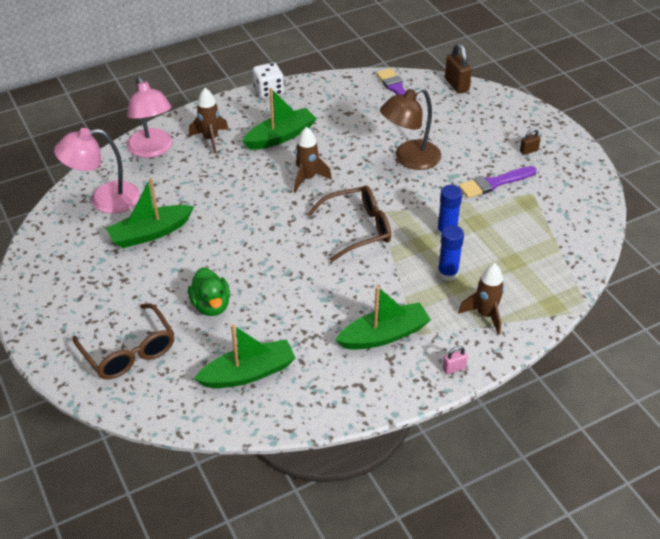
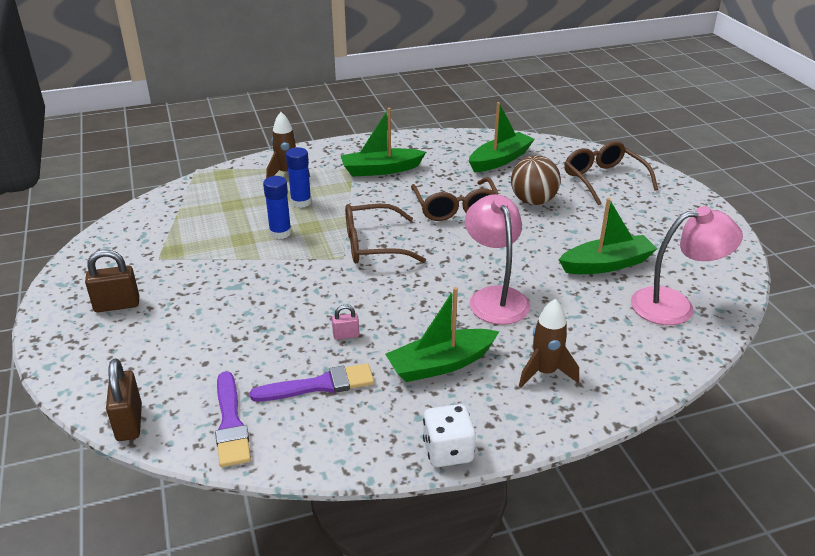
camera: 170 degrees left, 10 degrees down
(152, 150) = (629, 366): pink lamp -> pink lamp (495, 297)
(211, 305) = (533, 201): green duck -> brown ball
(248, 373) = (500, 160): green boat -> green boat turned 150 degrees clockwise
(290, 284) = (455, 208): none -> brown glasses
(307, 178) = (415, 303): brown rocket -> none
(409, 159) = (275, 312): brown lamp -> none
(453, 368) = (334, 148): pink padlock -> pink padlock (346, 335)
(494, 183) = (192, 273): purple brush -> purple brush (319, 385)
(528, 151) = (117, 305): brown padlock -> brown padlock, size x1.80

